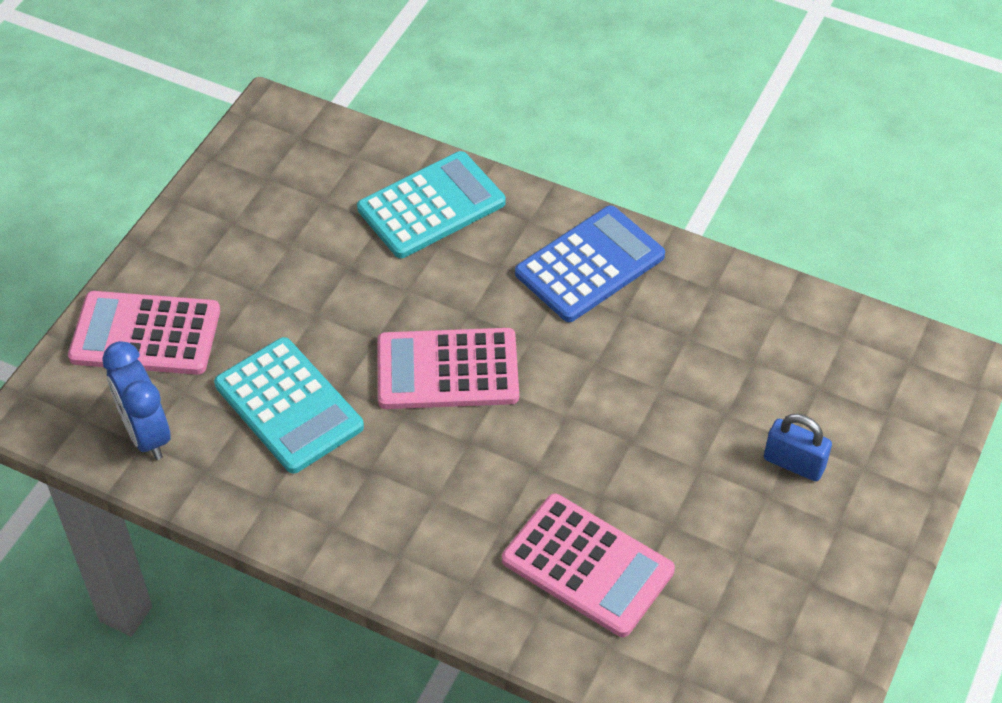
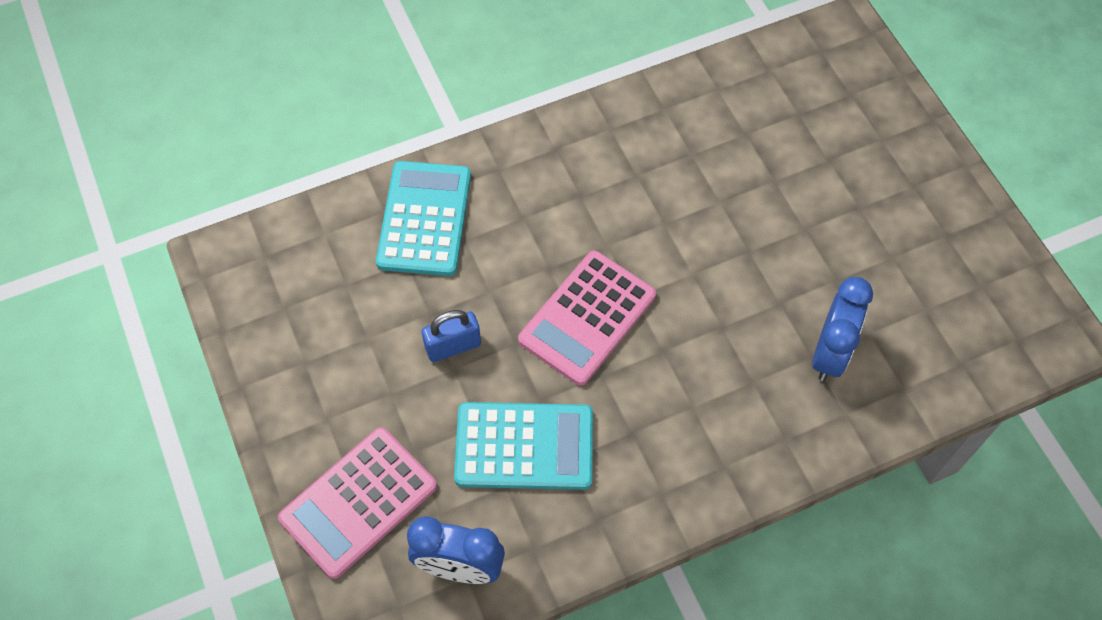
camera: 50 degrees left, 10 degrees up
(587, 566) = (830, 353): pink calculator -> blue clock
(590, 265) = (576, 163): blue calculator -> none
(794, 463) = (847, 173): blue padlock -> blue padlock (453, 346)

